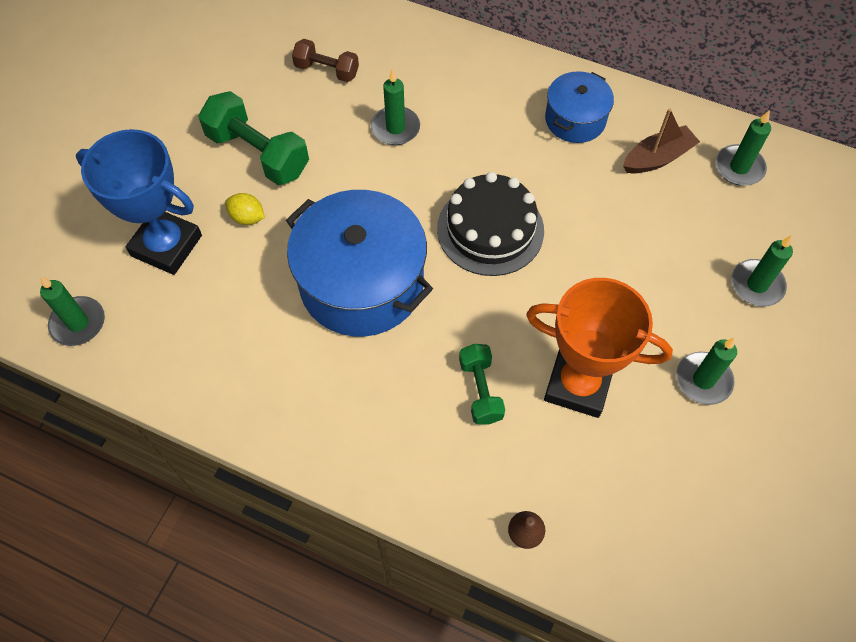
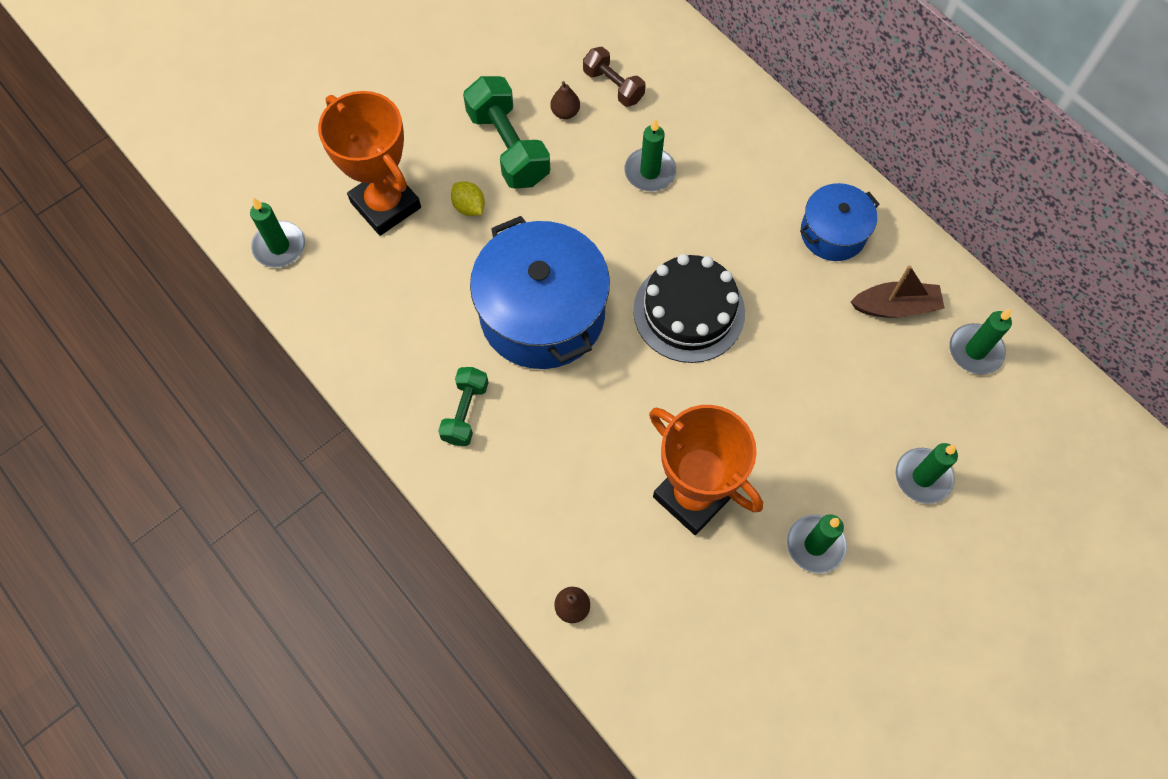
camera: 25 degrees right, 5 degrees up
(166, 246) = (385, 205): blue trophy -> orange trophy
(295, 106) = (565, 112): none -> brown pear
(480, 390) = (599, 461): green dumbbell -> green dumbbell (465, 412)

